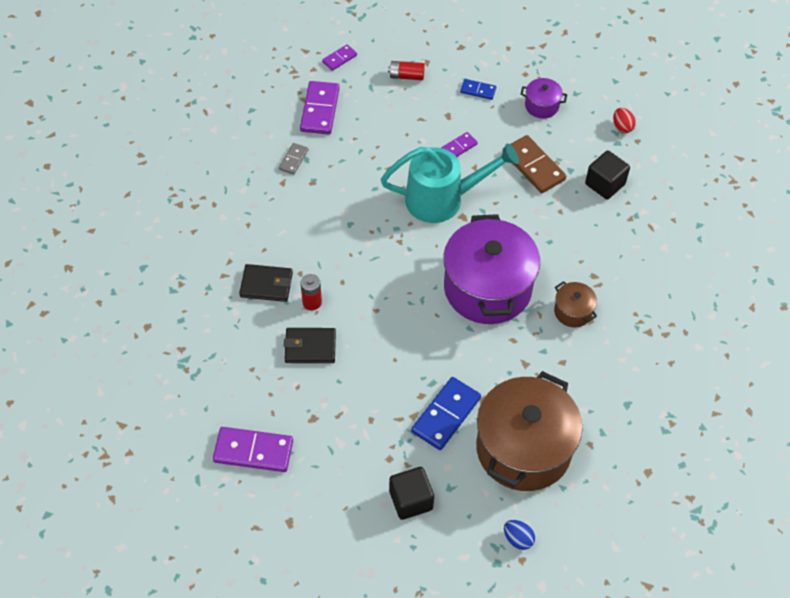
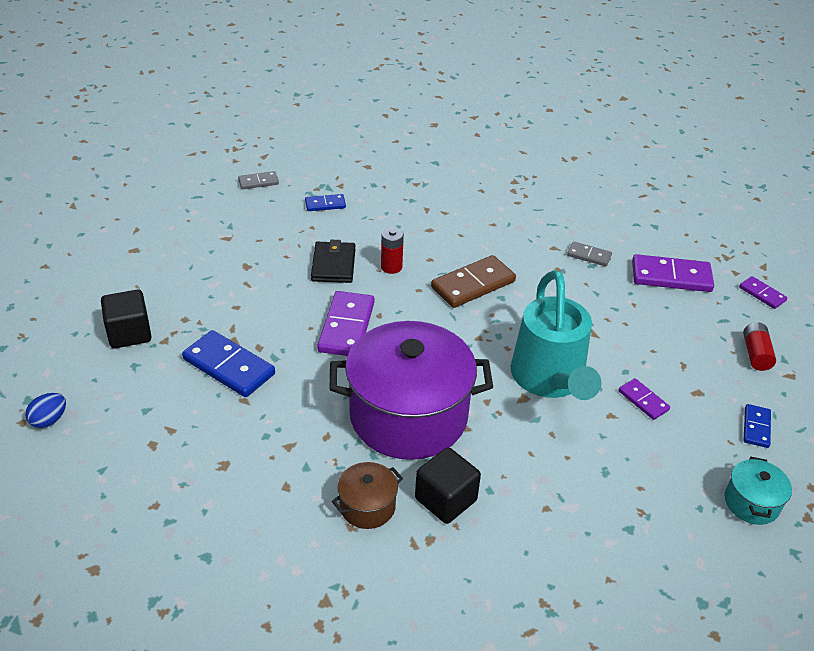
camera: 90 degrees right, 15 degrees down
(172, 424) = (258, 182): none -> grey domino
(214, 360) = (325, 204): none -> blue domino
(253, 451) = (218, 228): purple domino -> purple domino (347, 327)
(266, 285) = (414, 236): black wallet -> none
(523, 448) = (166, 434): brown pot -> none
(533, 166) = (627, 482): brown domino -> brown domino (473, 285)
(541, 106) = (751, 503): purple pot -> turquoise pot
(605, 184) = (608, 573): black cube -> black cube (445, 499)
(622, 127) = (740, 614): red egg -> none

